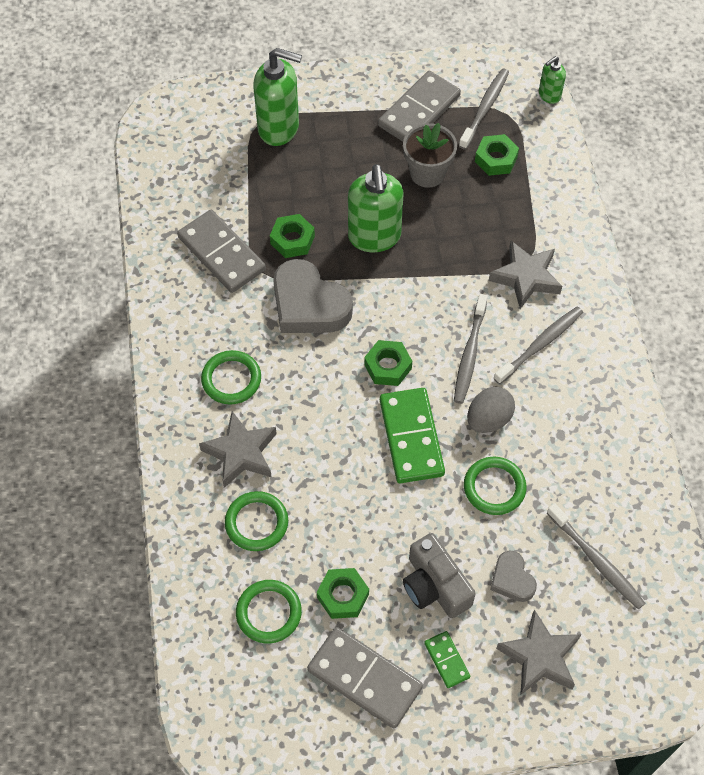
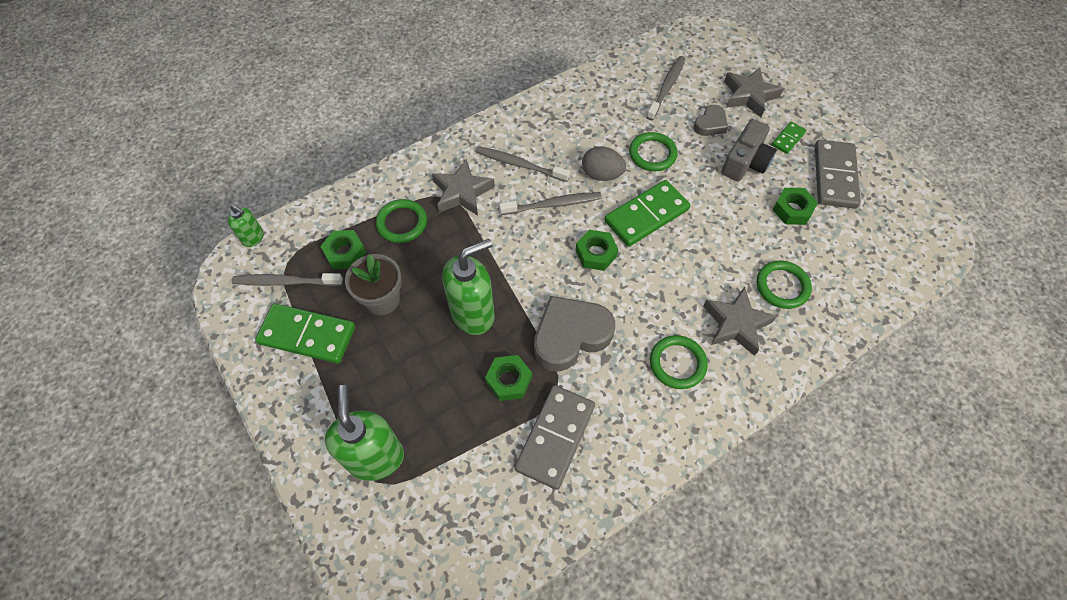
camera: 115 degrees left, 0 degrees up
(269, 613) = (838, 248): green ring -> green ring (402, 223)
(309, 305) = (570, 336): grey heart -> grey heart turned 135 degrees counterclockwise
(419, 111) = (307, 335): grey domino -> green domino

